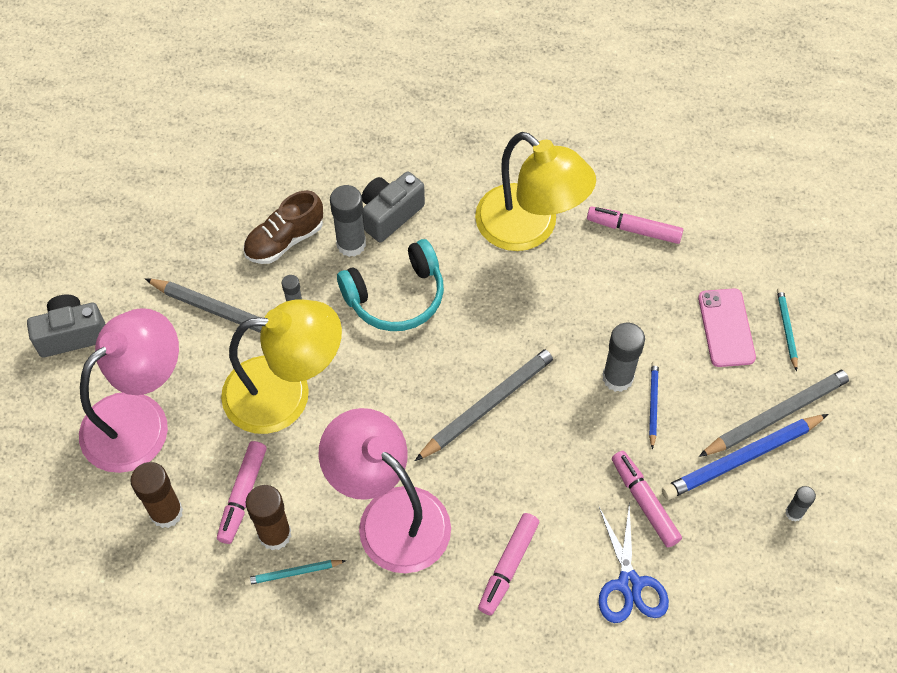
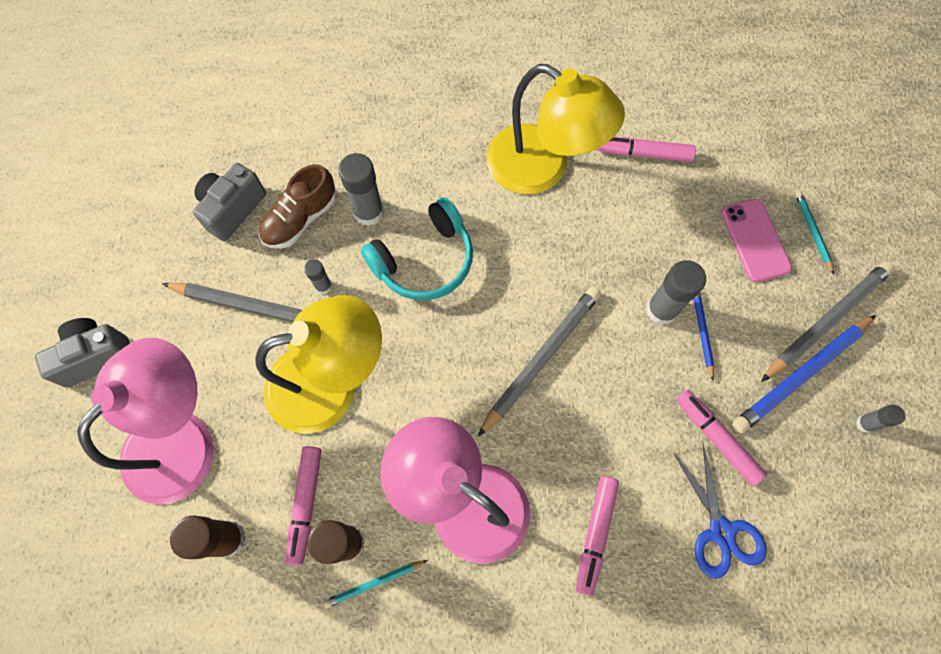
camera: 10 degrees left, 10 degrees up
(390, 214) = (402, 175): grey camera -> grey camera (232, 209)

